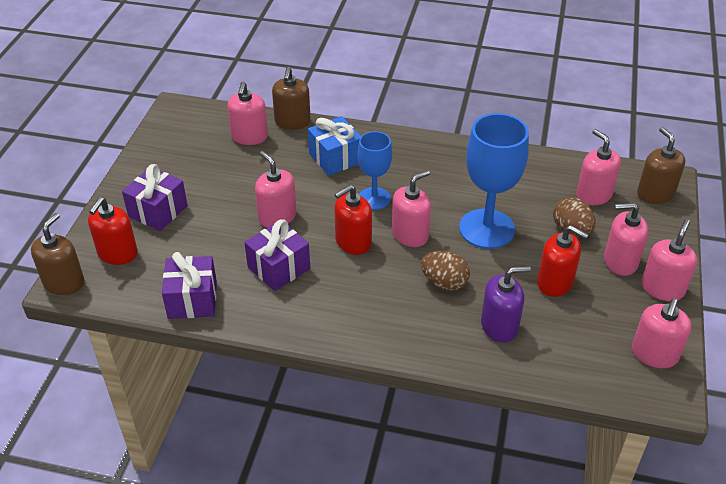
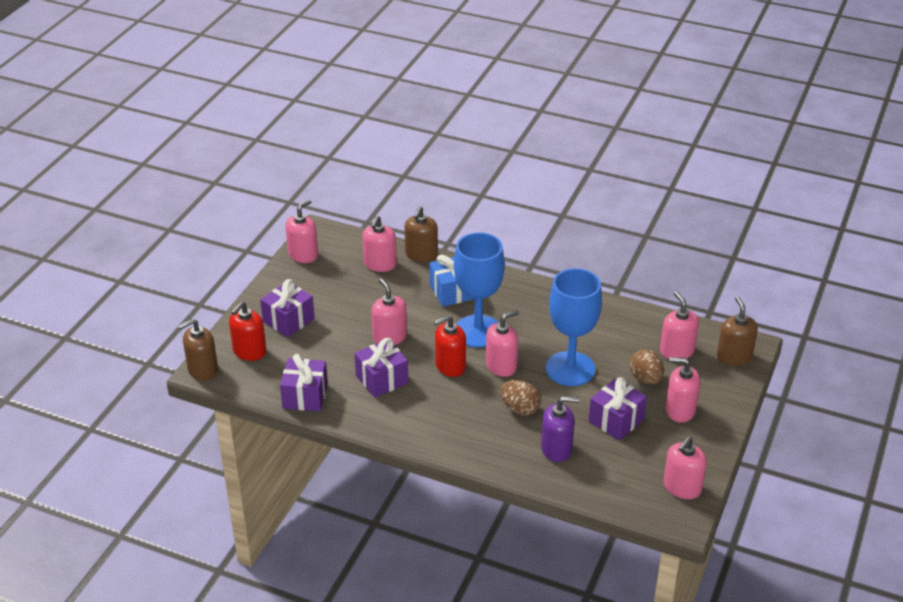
camera: 10 degrees right, 5 degrees down
(64, 282) = (202, 369): brown soap dispenser -> brown soap dispenser turned 150 degrees counterclockwise
(374, 198) = (478, 331): blue goblet -> blue goblet, size x1.64
(555, 282) = (616, 420): red soap dispenser -> purple gift
(662, 288) = (709, 437): pink soap dispenser -> pink soap dispenser (303, 255)

